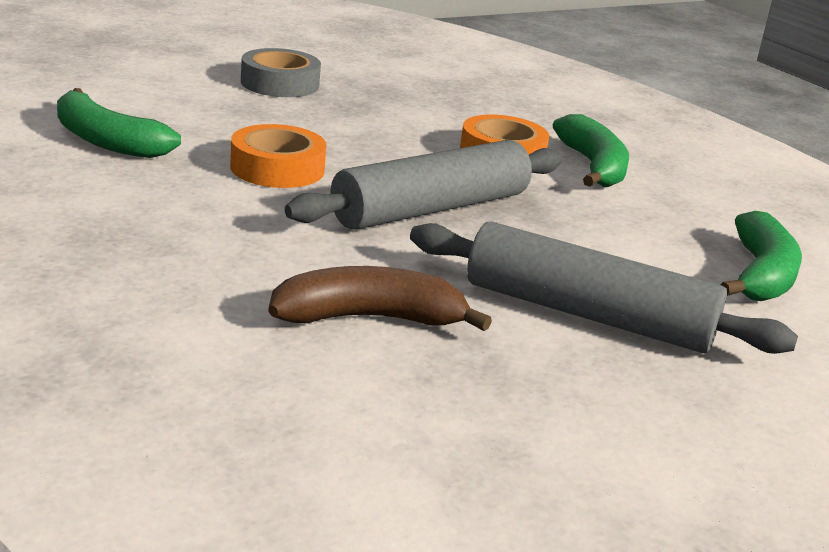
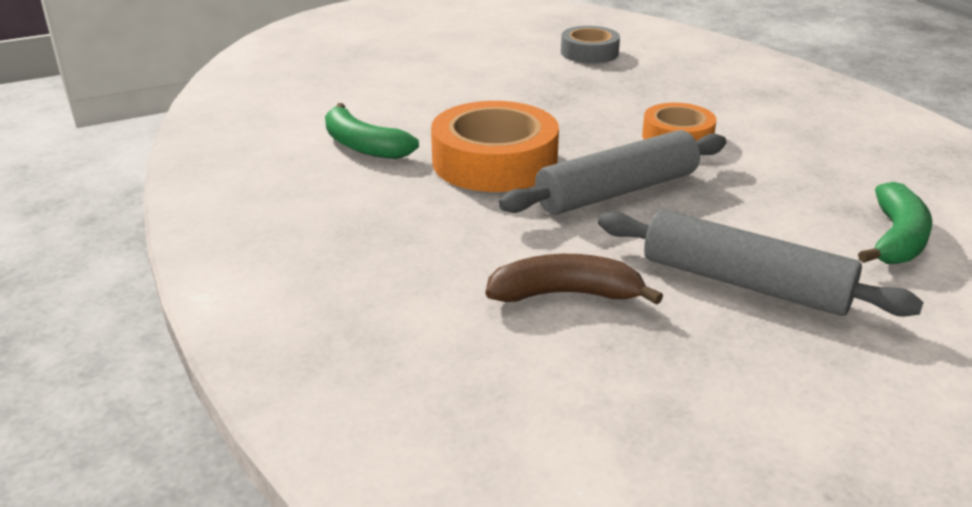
camera: 10 degrees right, 5 degrees up
(277, 168) = (494, 162): orange tape -> orange tape, size x1.69
(280, 84) = (497, 83): grey tape -> grey tape (589, 52)
(593, 166) = (754, 143): green banana -> none

